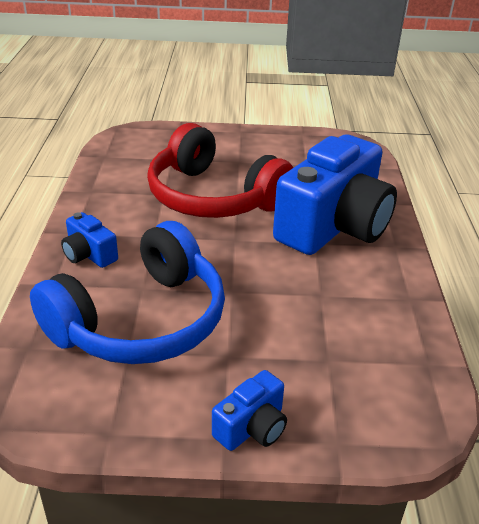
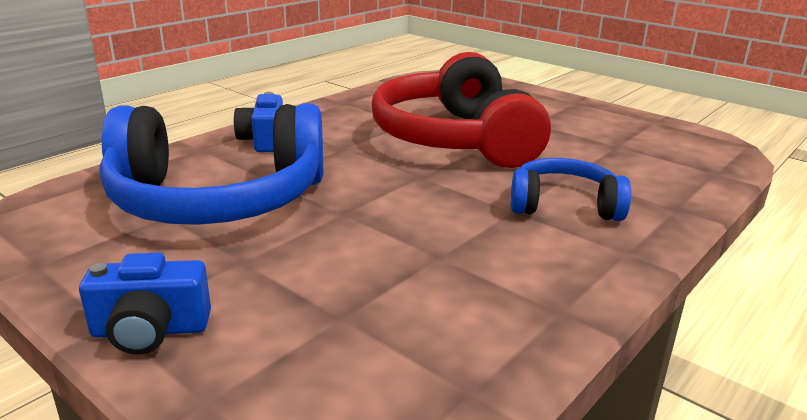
camera: 40 degrees right, 10 degrees down
(334, 226) = (564, 205): blue camera -> blue headphones

